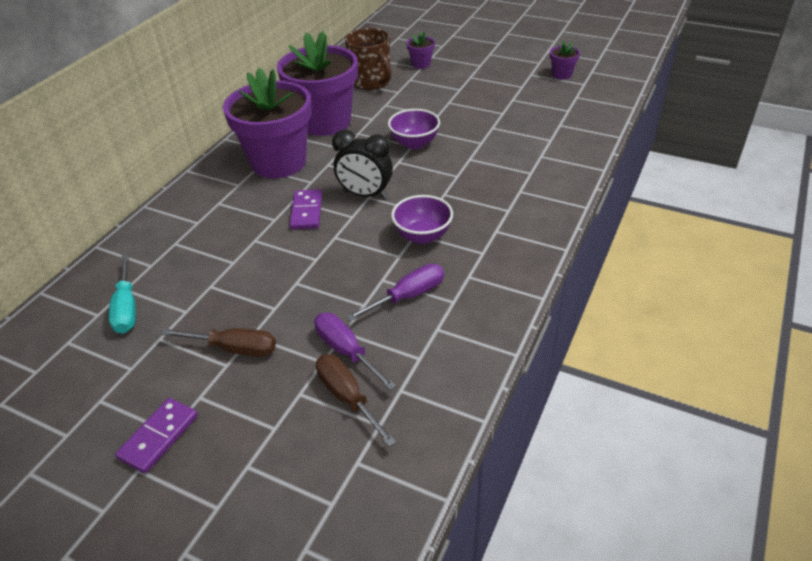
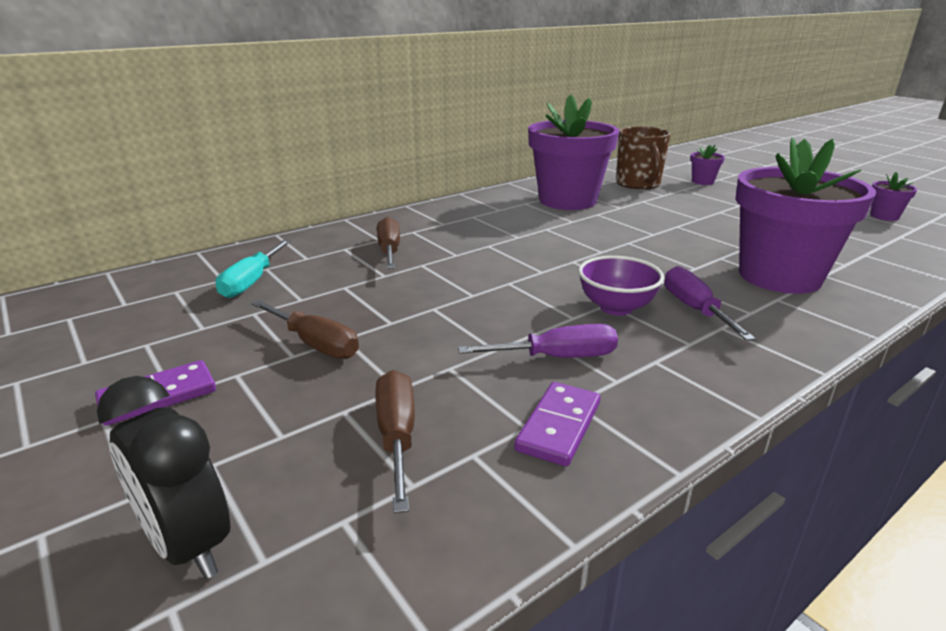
camera: 25 degrees right, 15 degrees down
(216, 233) = (389, 251): none -> brown screwdriver
(279, 162) = (496, 217): purple flower pot -> purple flower pot (779, 276)
(307, 211) = (494, 257): purple domino -> purple domino (559, 426)
(346, 351) = (436, 387): purple screwdriver -> purple screwdriver (695, 309)
(365, 194) = (570, 258): black clock -> black clock (188, 544)
(414, 143) = (657, 233): purple bowl -> none

